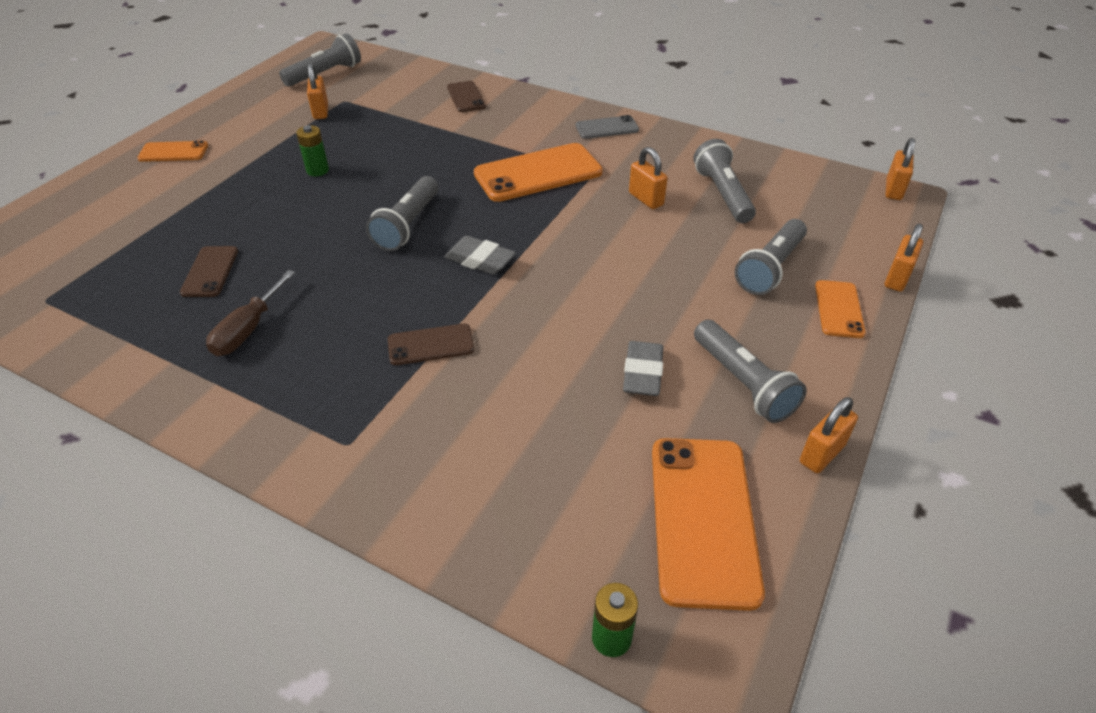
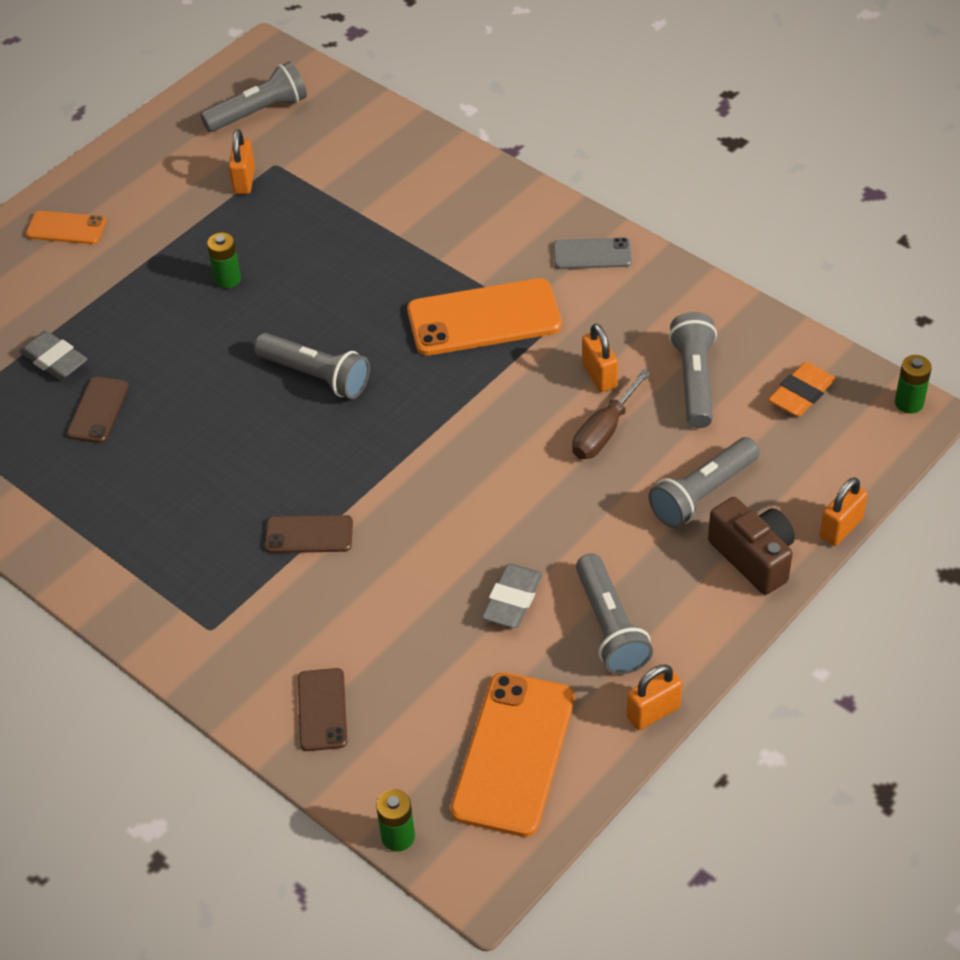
camera: 15 degrees right, 5 degrees up
(248, 330) = (131, 489): brown screwdriver -> brown screwdriver (604, 432)
(408, 225) = (316, 376): grey flashlight -> grey flashlight turned 90 degrees counterclockwise
(466, 97) = (429, 176): brown phone -> brown phone (322, 710)
(480, 260) = (384, 436): grey eraser -> grey eraser (54, 360)
(809, 193) = (801, 394): none -> orange eraser
(839, 309) = (753, 557): orange phone -> brown camera
(893, 190) = (909, 403): orange padlock -> green battery

